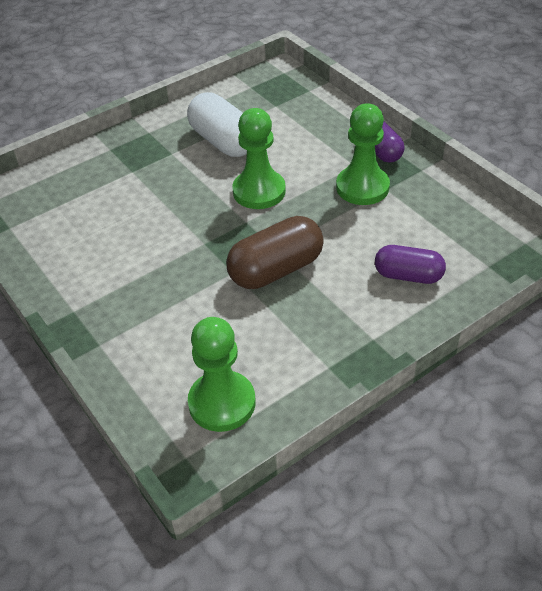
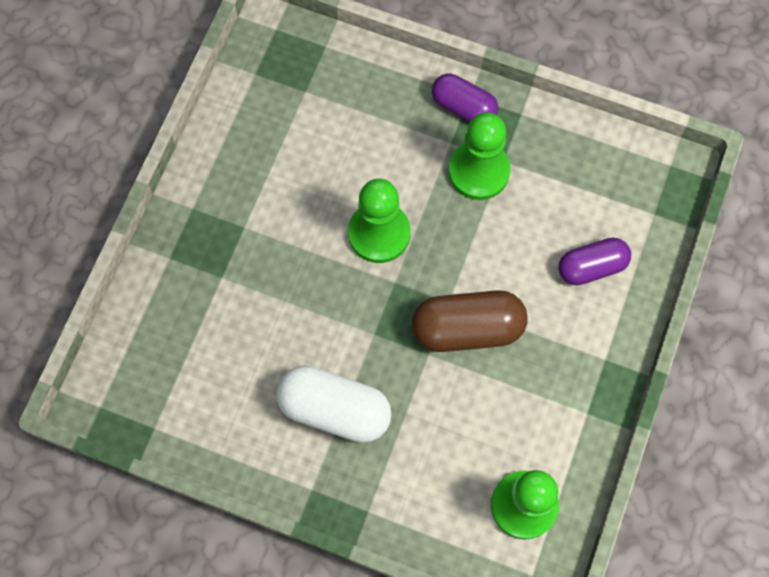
camera: 35 degrees left, 25 degrees up
(223, 142) = (288, 180): white capsule -> white capsule (334, 409)
(276, 270) = (467, 328): brown capsule -> brown capsule turned 60 degrees clockwise

